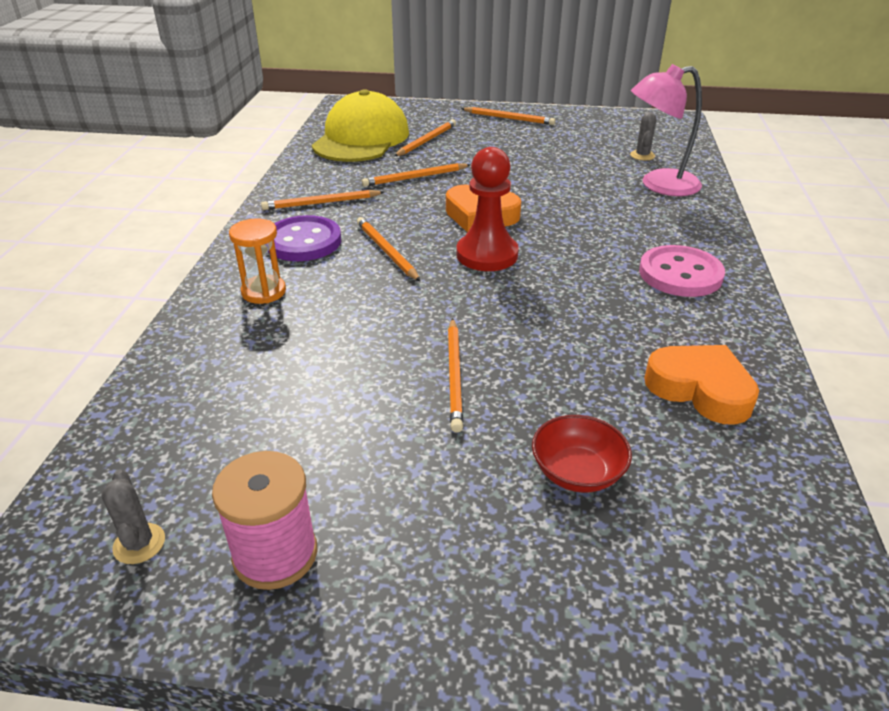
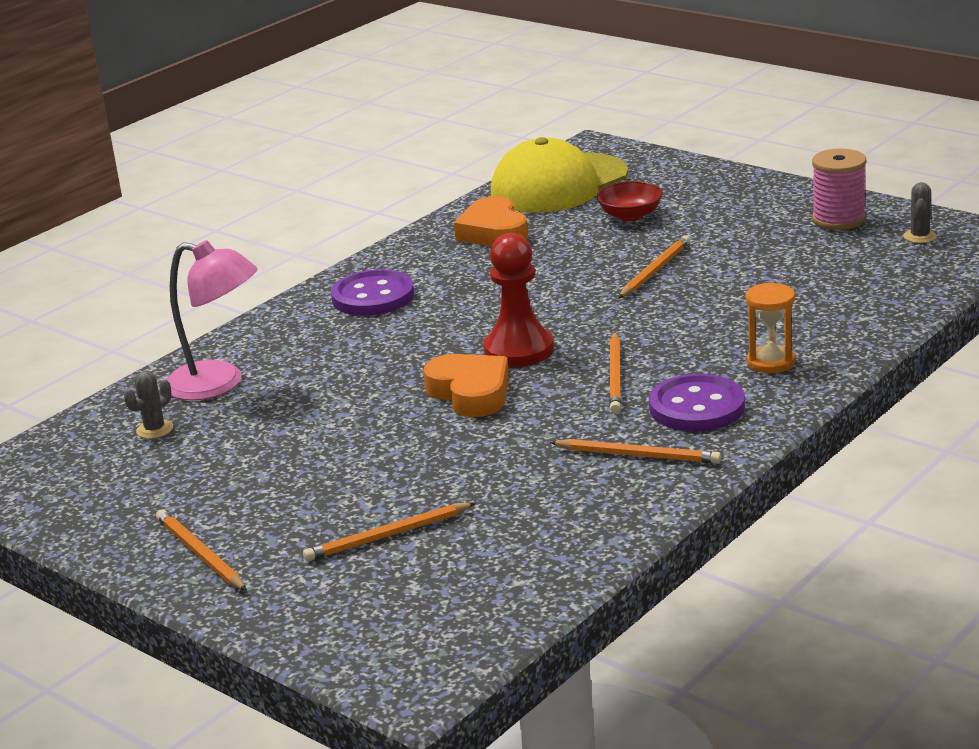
camera: 145 degrees left, 10 degrees down
(361, 139) = (479, 569): yellow cap -> yellow cap (558, 184)
(415, 178) = (482, 467): orange pencil -> none
(680, 274) = (373, 296): pink button -> purple button

